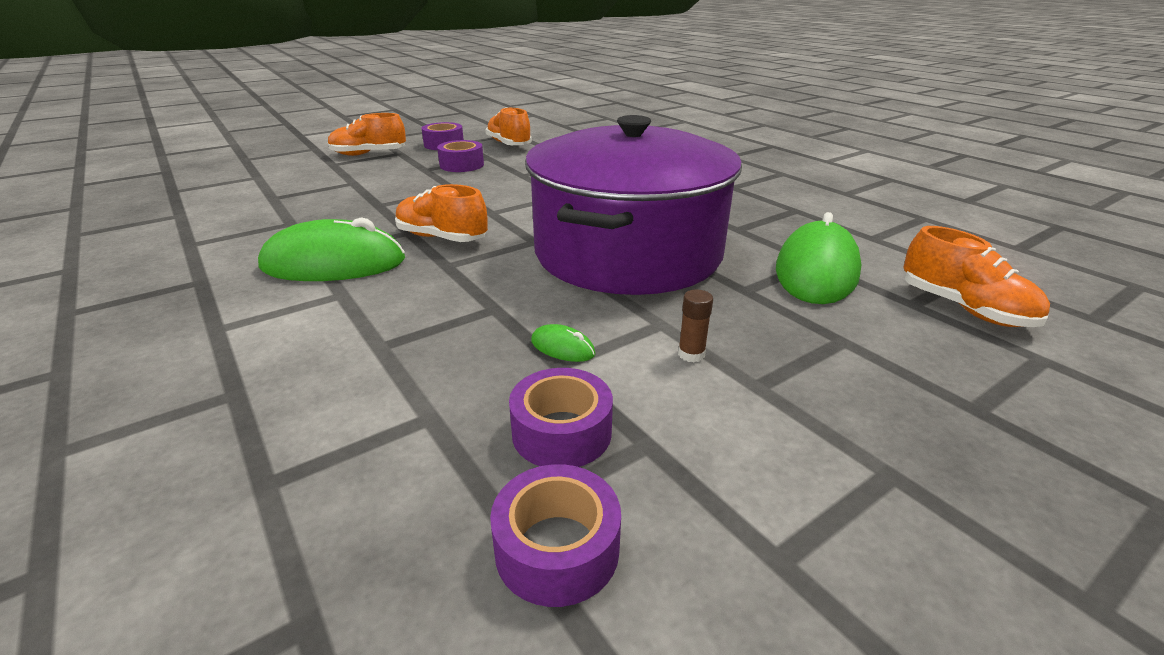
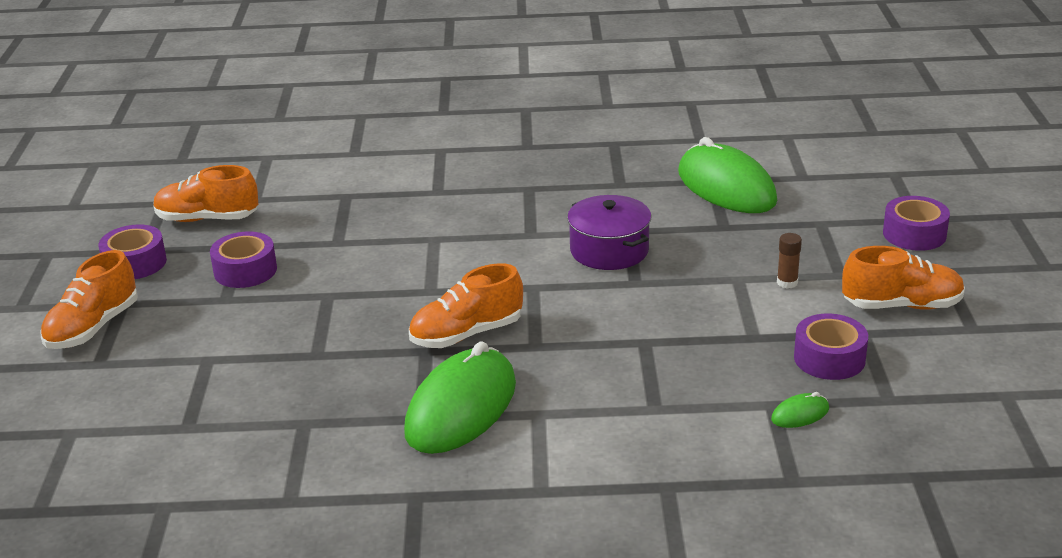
camera: 55 degrees left, 0 degrees up
(557, 548) = (922, 388): purple tape -> purple tape (914, 234)
(562, 347) = (733, 329): green mouse -> green mouse (800, 414)
(628, 252) = (609, 250): purple pot -> purple pot, size x0.42
(964, 308) = (825, 164): orange shoe -> orange shoe (901, 305)

